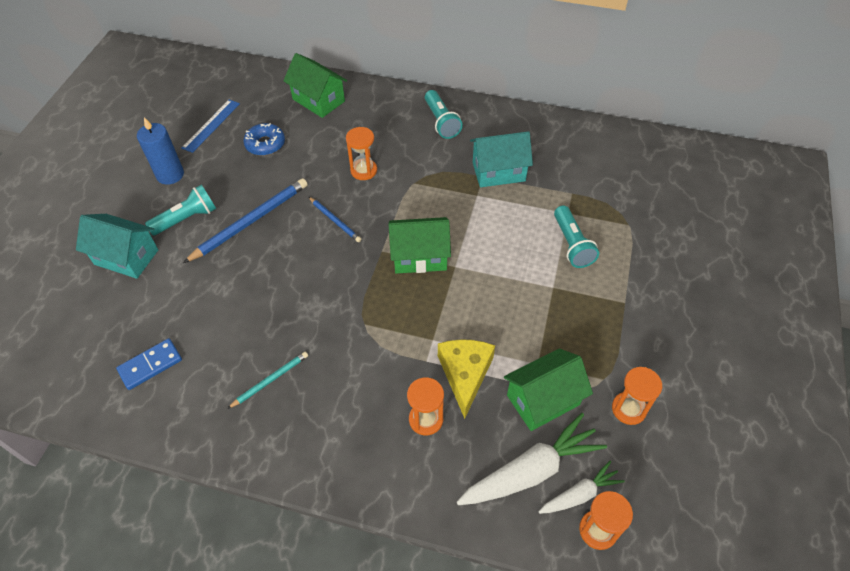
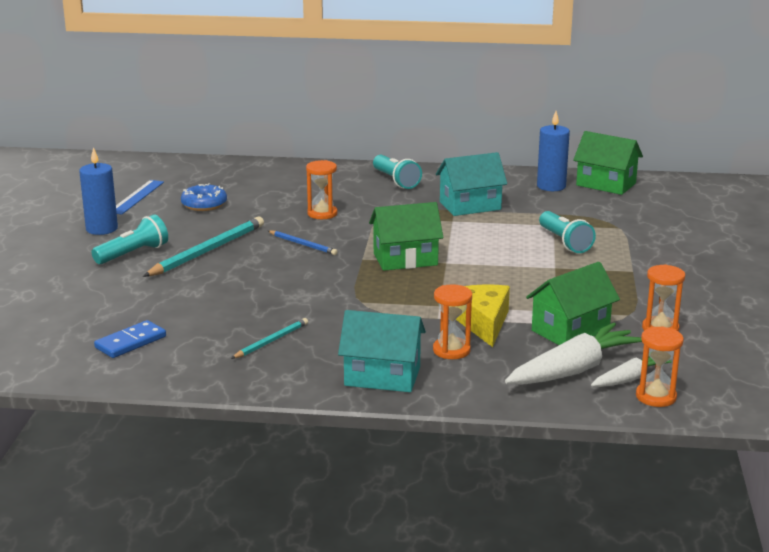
camera: 10 degrees left, 30 degrees down
(126, 257) = (73, 281): turquoise house -> turquoise house (382, 376)
(250, 221) = (207, 251): blue pencil -> turquoise pencil
(318, 100) = (253, 175): green house -> green house (606, 184)
(580, 146) = (551, 186): none -> blue candle

